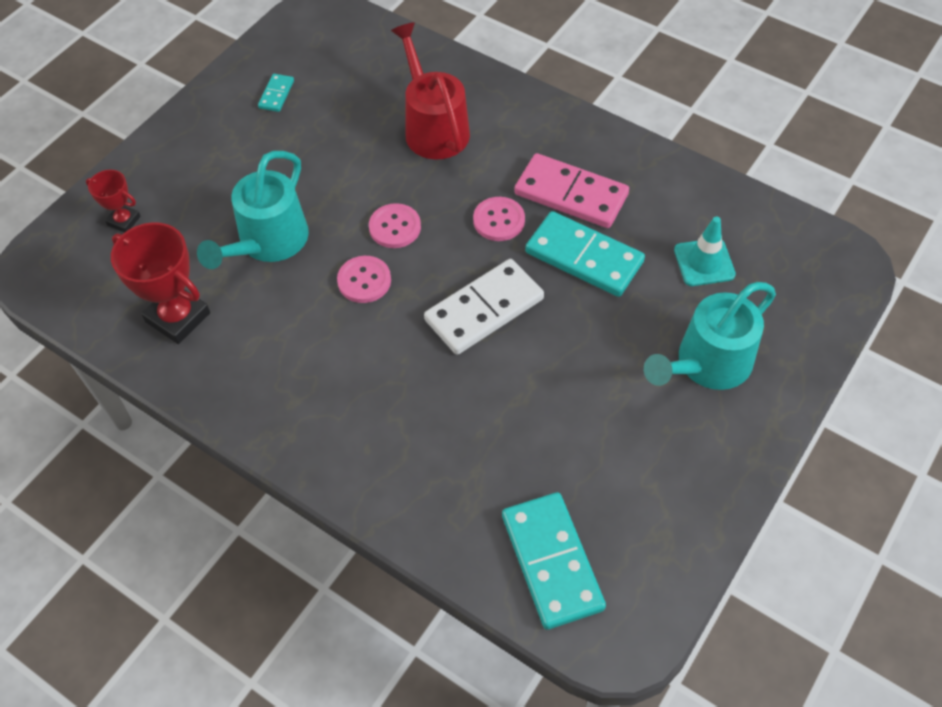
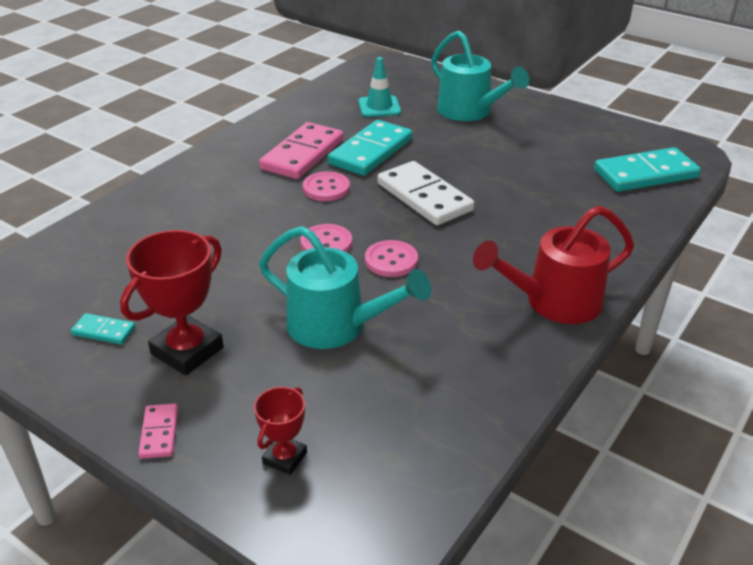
camera: 90 degrees left, 20 degrees down
(161, 147) = (159, 433): none -> pink domino
(178, 317) = (440, 391): red trophy -> red trophy (187, 351)
(433, 127) = (199, 221): red watering can -> red watering can (553, 302)

